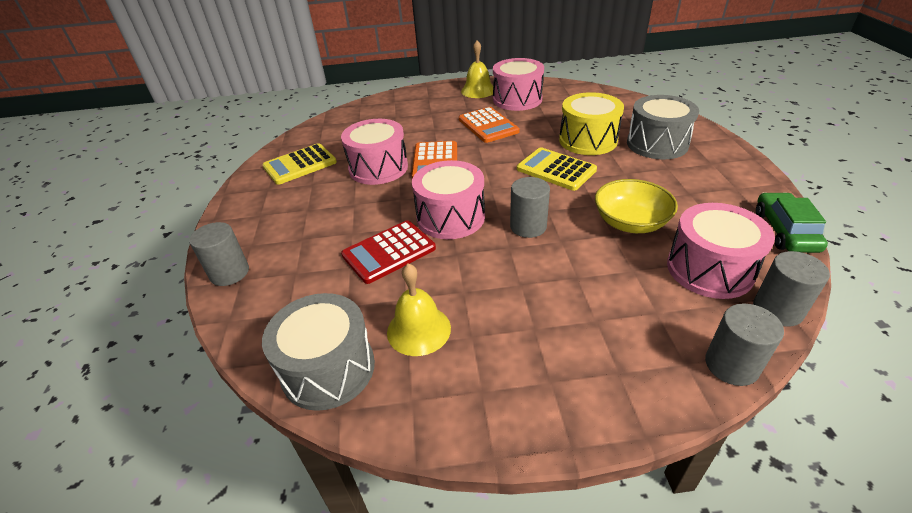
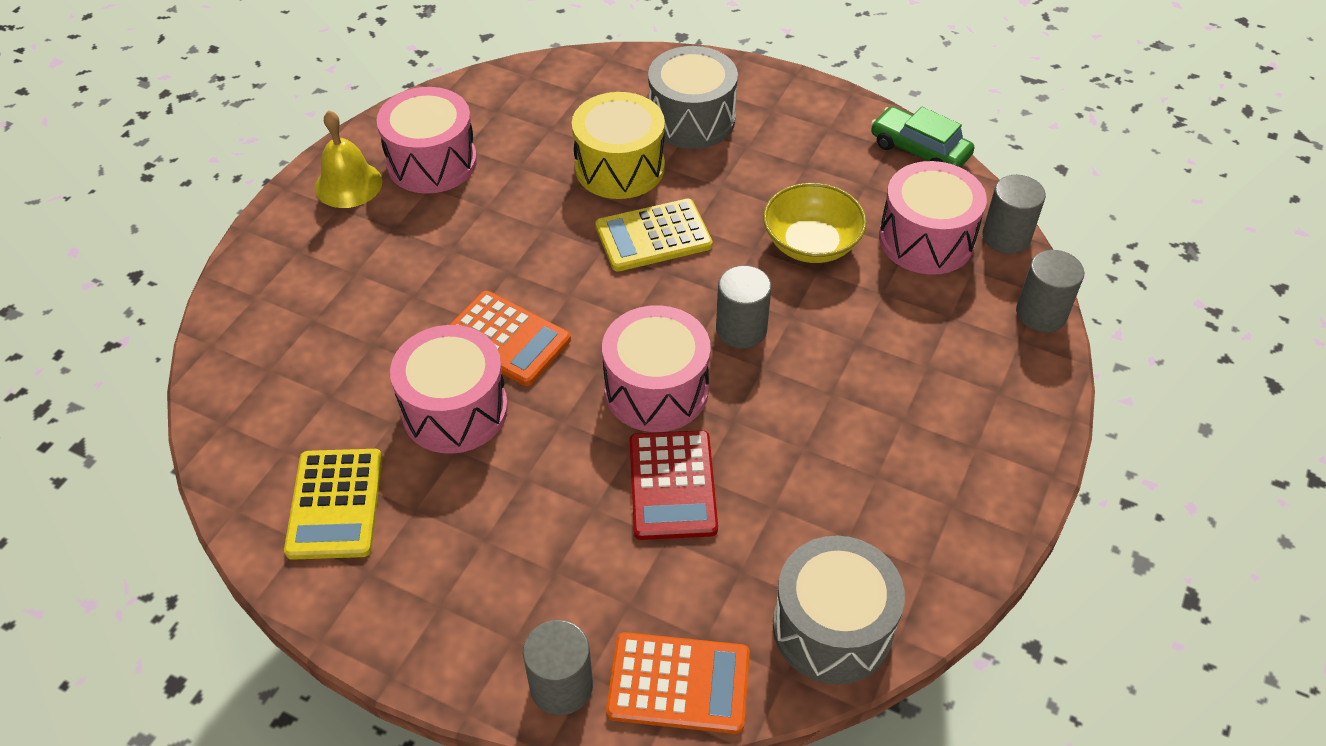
camera: 60 degrees left, 10 degrees up
(418, 330) = (833, 518): yellow bell -> none
(488, 125) = (471, 234): orange calculator -> orange calculator (678, 683)

